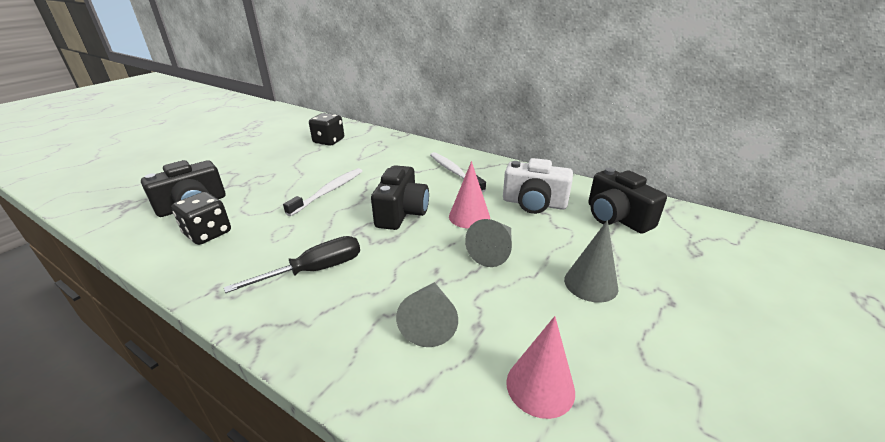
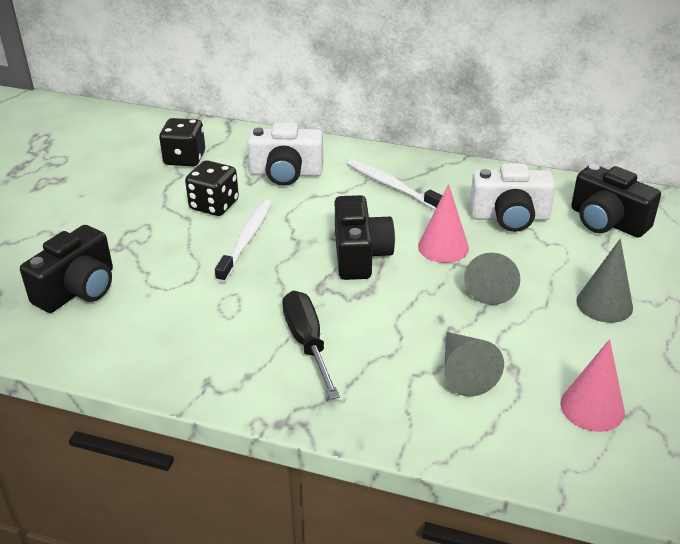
camera: 15 degrees left, 5 degrees up
(208, 233) = (137, 323): black dice -> black dice (214, 205)
(315, 270) = (307, 343): black screwdriver -> black screwdriver turned 60 degrees counterclockwise
(386, 156) = (286, 173): none -> white camera

